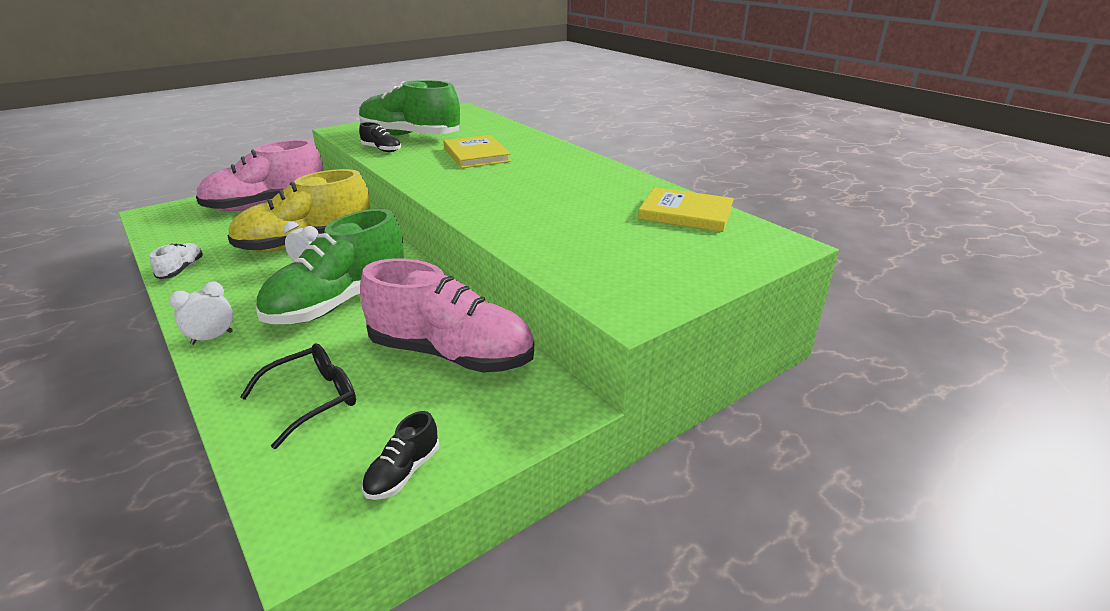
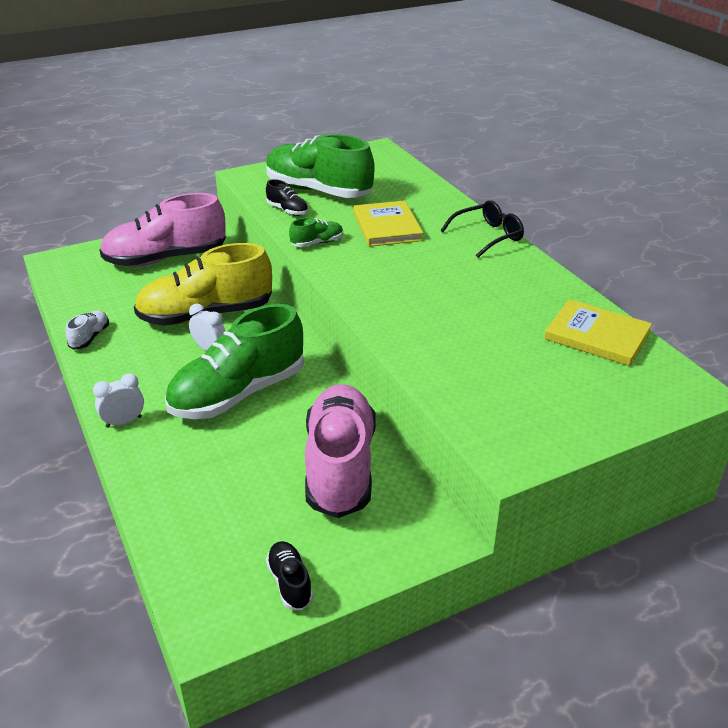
camera: 10 degrees right, 5 degrees up
(313, 399) = (214, 500): black glasses -> black glasses (488, 236)
(403, 472) = (290, 583): black shoe -> black shoe turned 120 degrees clockwise
(411, 169) = (317, 243): none -> green shoe
(451, 354) = (340, 466): pink shoe -> pink shoe turned 120 degrees counterclockwise

